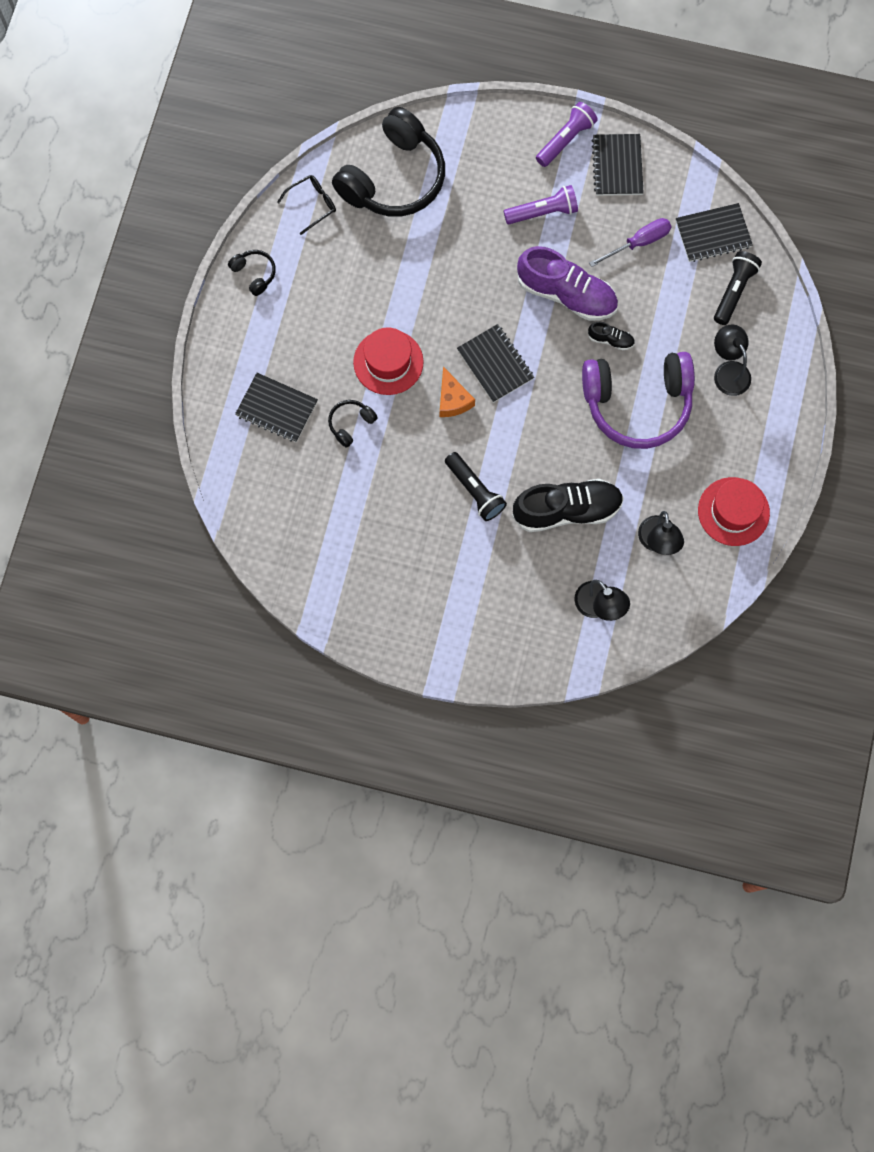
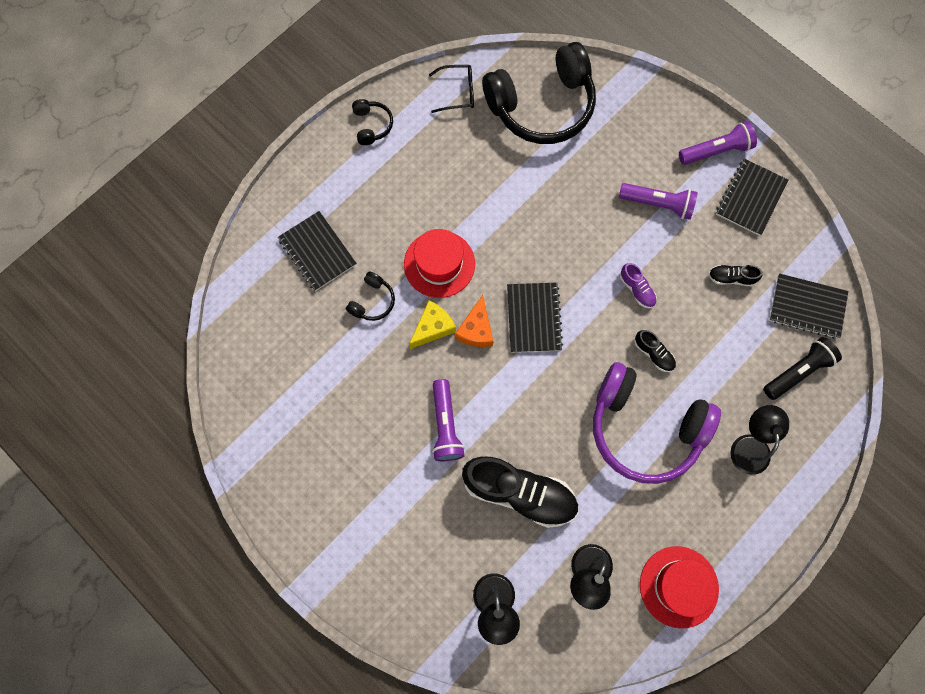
camera: 30 degrees right, 0 degrees up
(351, 424) = (372, 301): black headphones -> black headphones turned 135 degrees clockwise
(415, 418) = (433, 327): none -> yellow cheese
(475, 491) = (445, 425): black flashlight -> purple flashlight
(566, 294) = (636, 289): purple shoe -> purple shoe, size x0.44
(638, 243) = (731, 278): purple screwdriver -> black shoe

